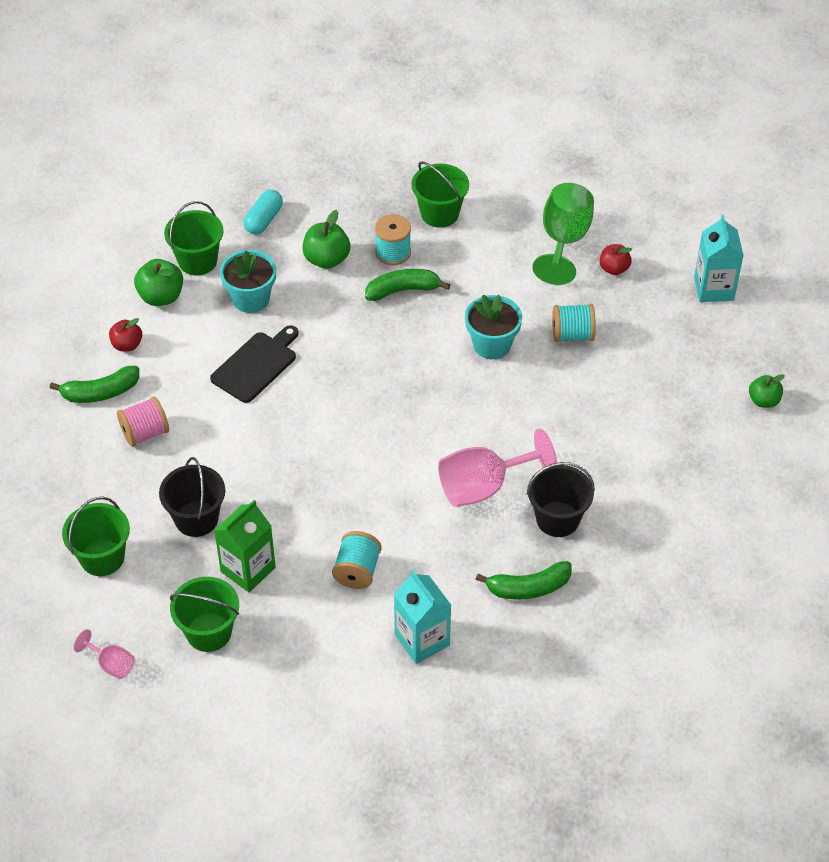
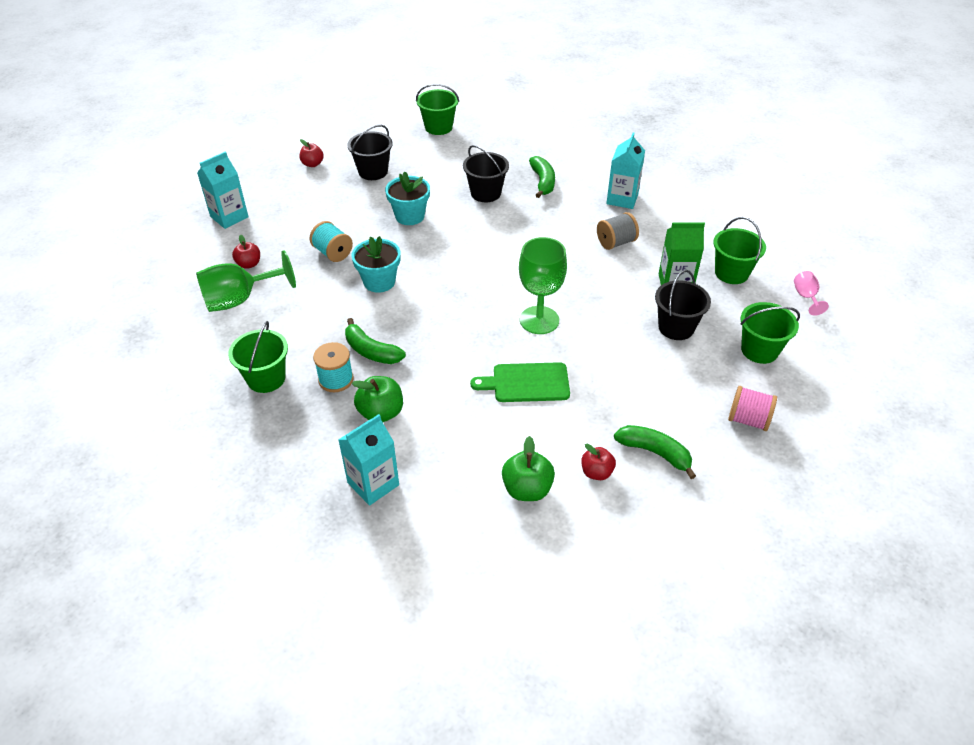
camera: 130 degrees left, 5 degrees down
(145, 433) = (653, 400): pink spool -> pink spool (748, 420)
(197, 261) = (464, 495): green bucket -> green bucket (438, 127)
(251, 299) = (468, 430): turquoise flower pot -> turquoise flower pot (410, 216)
(256, 365) = (526, 383): black cutting board -> green cutting board
(264, 220) = (373, 484): turquoise capsule -> turquoise carton
(317, 425) = (539, 320): none -> green goblet
(357, 571) = (616, 242): turquoise spool -> grey spool
(484, 487) = (497, 228): pink goblet -> none
(528, 588) = (543, 182): green banana -> green banana turned 45 degrees clockwise
(698, 445) = (373, 171): none -> black bucket
(763, 401) = (312, 164): green apple -> red apple

